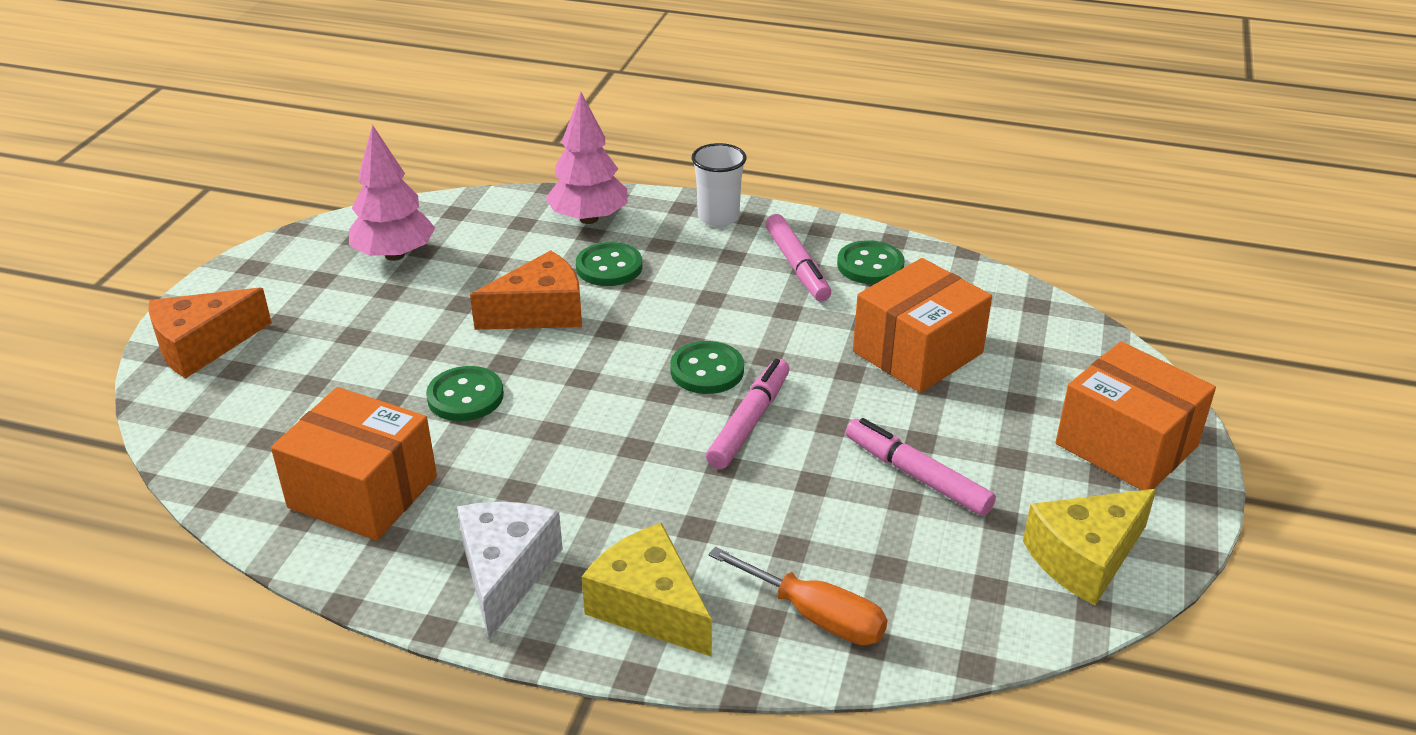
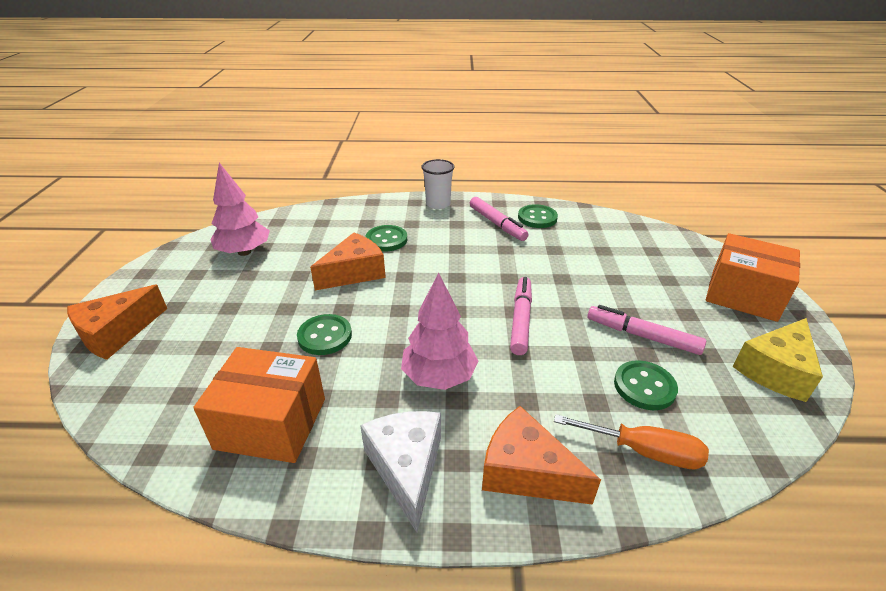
camera: 15 degrees left, 0 degrees up
(589, 219) = (362, 215): pink tree -> pink tree (439, 376)
(649, 606) = (526, 472): yellow cheese -> orange cheese
(707, 370) = (477, 292): green button -> green button (644, 387)
(917, 352) = (593, 261): orange box -> none

